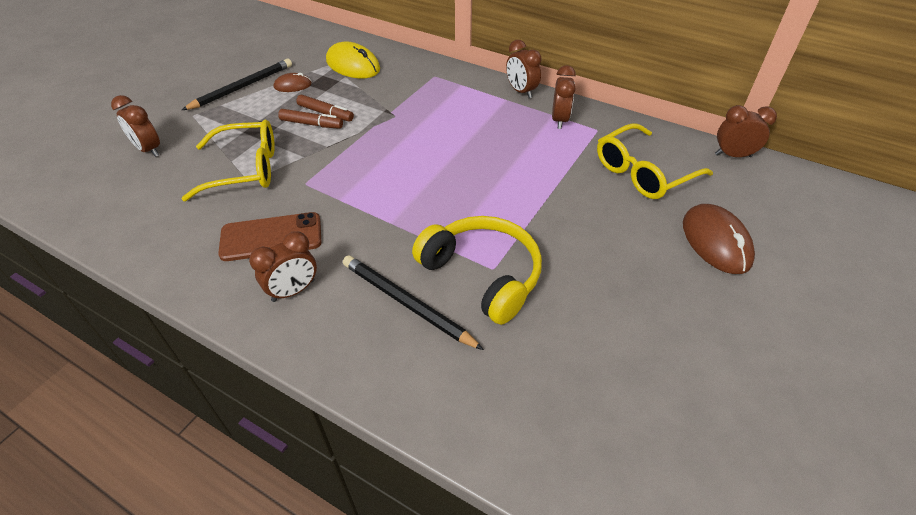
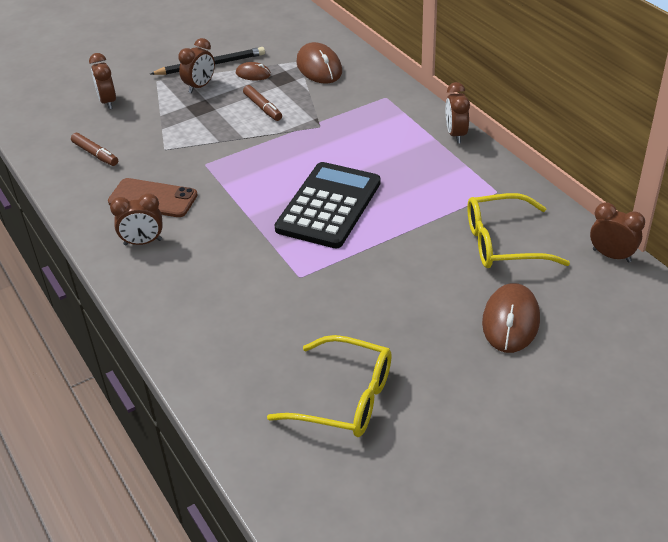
camera: 30 degrees right, 5 degrees down
(245, 169) = (168, 139): yellow glasses -> yellow glasses (345, 398)
(311, 124) = (244, 114): brown marker -> brown marker (95, 154)
(353, 65) = (319, 67): yellow mouse -> brown mouse
(406, 303) = (215, 279): black pencil -> none
(463, 187) = (329, 206): none -> black calculator
(483, 274) = (288, 278): yellow headphones -> none
(559, 120) = (468, 172): brown clock -> brown clock (200, 86)

